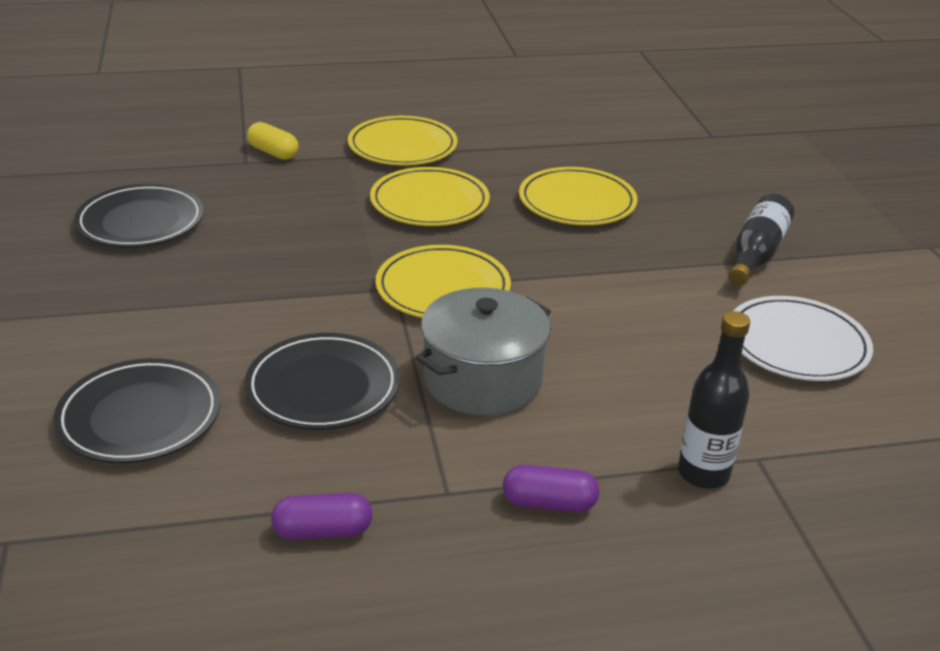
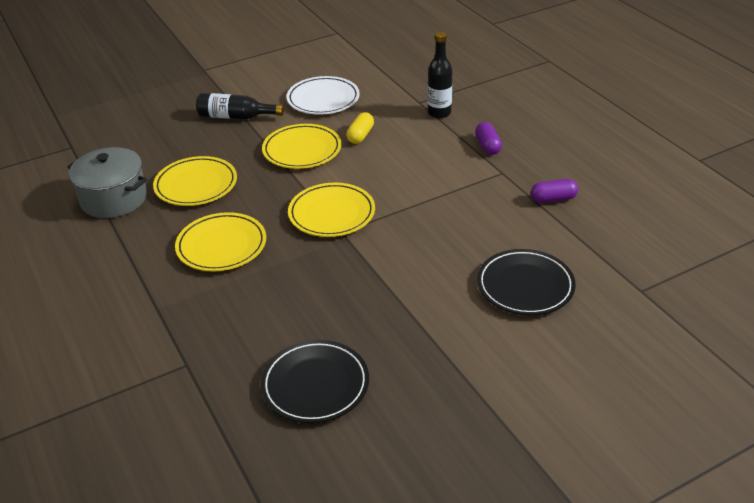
camera: 105 degrees left, 5 degrees up
(273, 152) = (162, 354): yellow capsule -> yellow capsule (360, 135)
(322, 531) = (553, 199): purple capsule -> purple capsule turned 75 degrees counterclockwise
(323, 387) = (454, 230): black plate -> none
(402, 147) = (129, 283): yellow plate -> yellow plate (302, 150)
(482, 380) = (412, 181): grey pot -> grey pot (114, 199)

